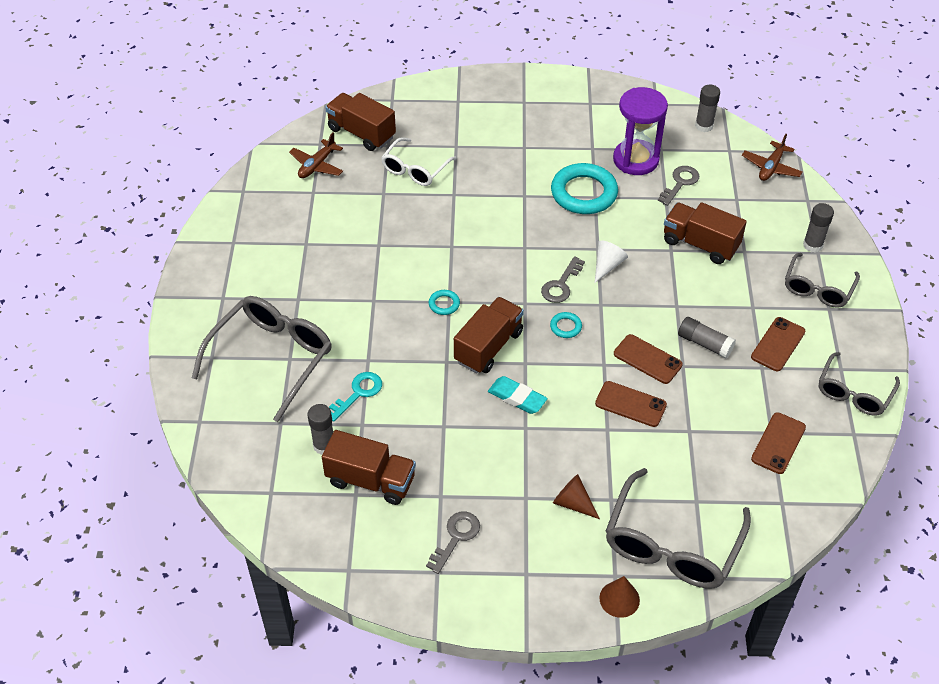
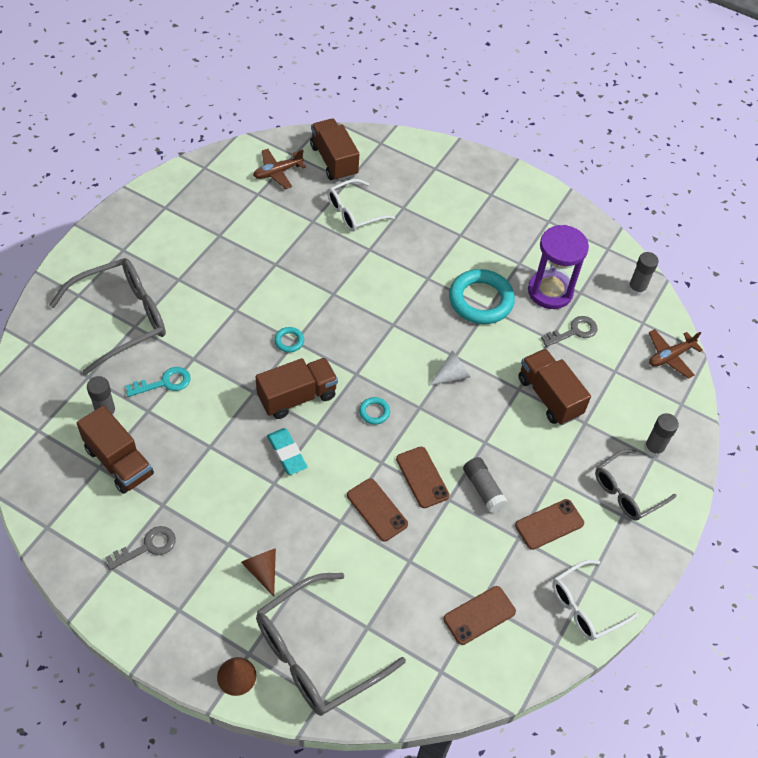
camera: 25 degrees right, 5 degrees up
(561, 285) = (398, 373): grey key -> none
(854, 393) = (585, 606): grey glasses -> white glasses

